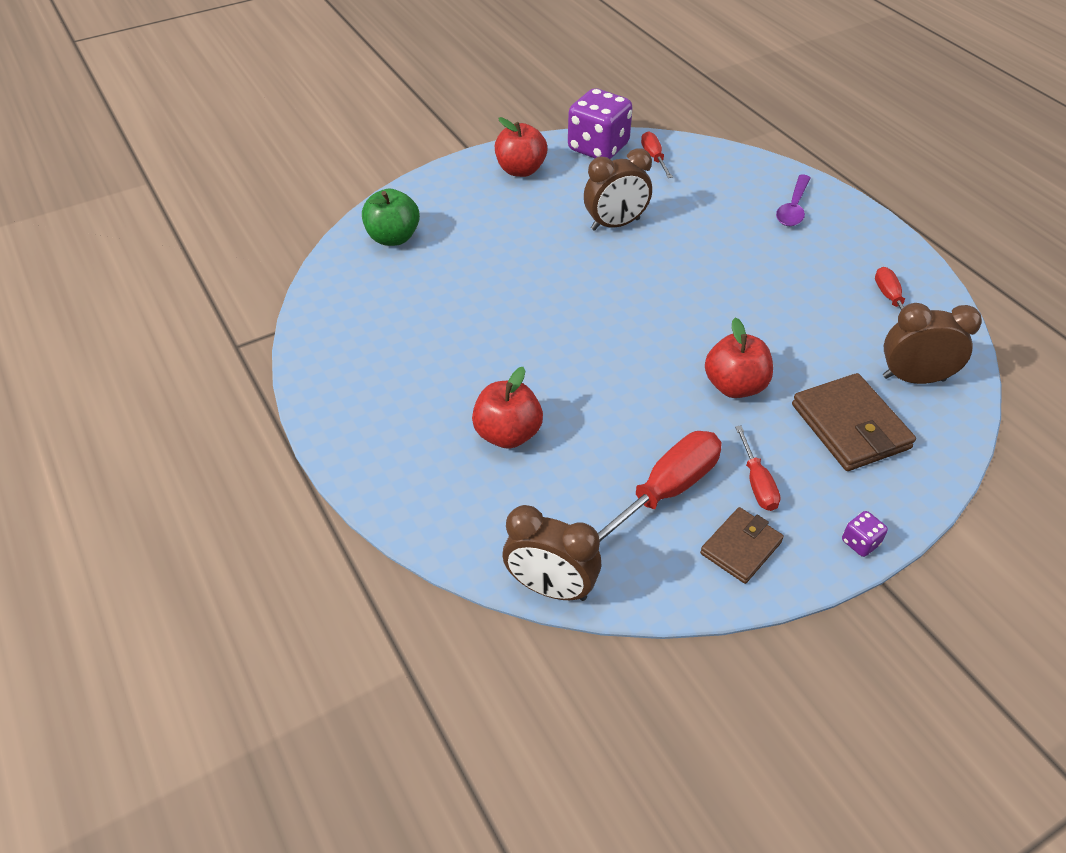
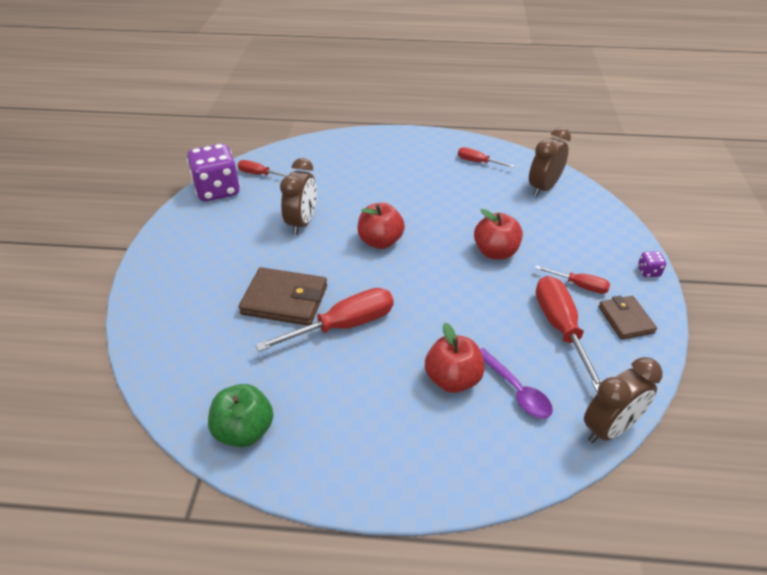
camera: 55 degrees left, 5 degrees down
(393, 238) = (177, 340): green apple -> green apple (244, 431)
(506, 326) = (345, 325): none -> red screwdriver
(520, 170) = (191, 235): red apple -> red apple (380, 241)
(793, 208) = (370, 151): purple spoon -> purple spoon (516, 390)
(850, 426) = (561, 228): brown wallet -> brown wallet (285, 300)

